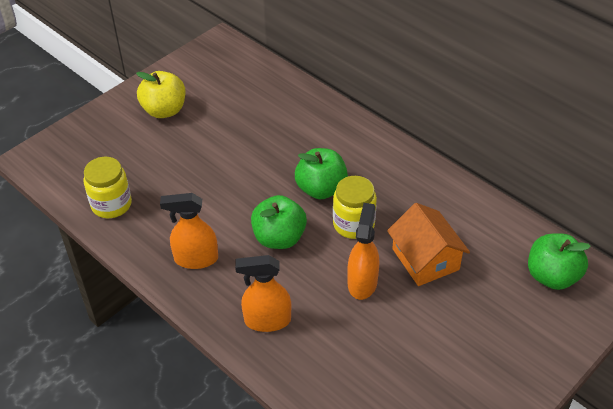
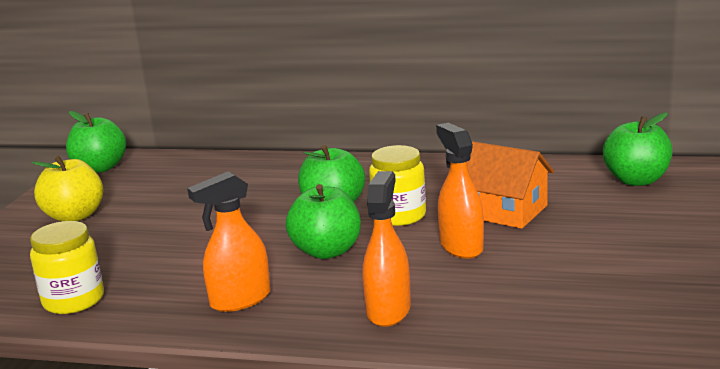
camera: 30 degrees left, 25 degrees down
(214, 56) = (100, 168): none -> green apple
(267, 320) = (388, 310): orange spray bottle -> orange spray bottle turned 135 degrees clockwise

